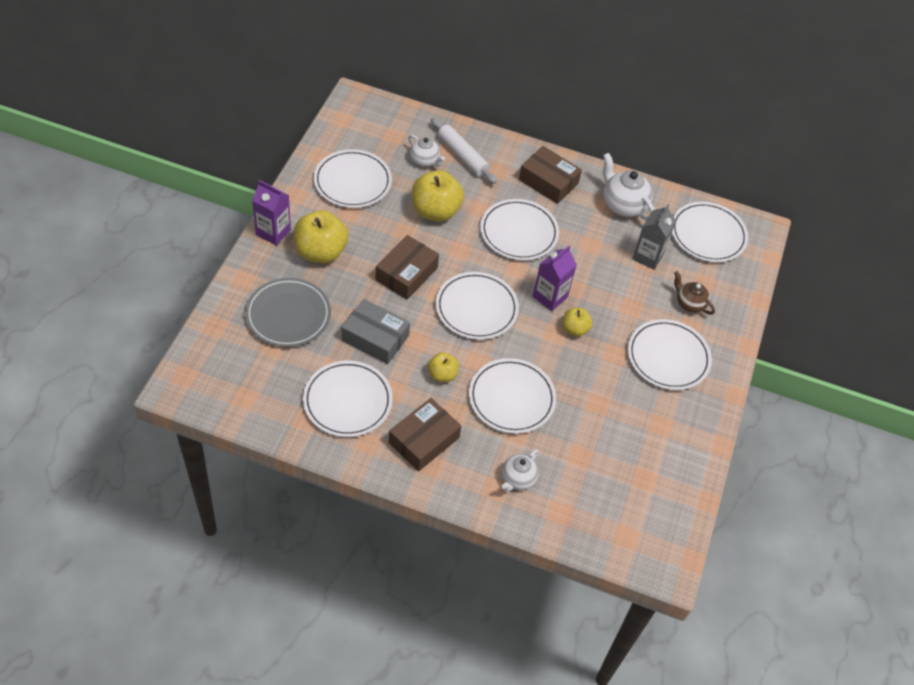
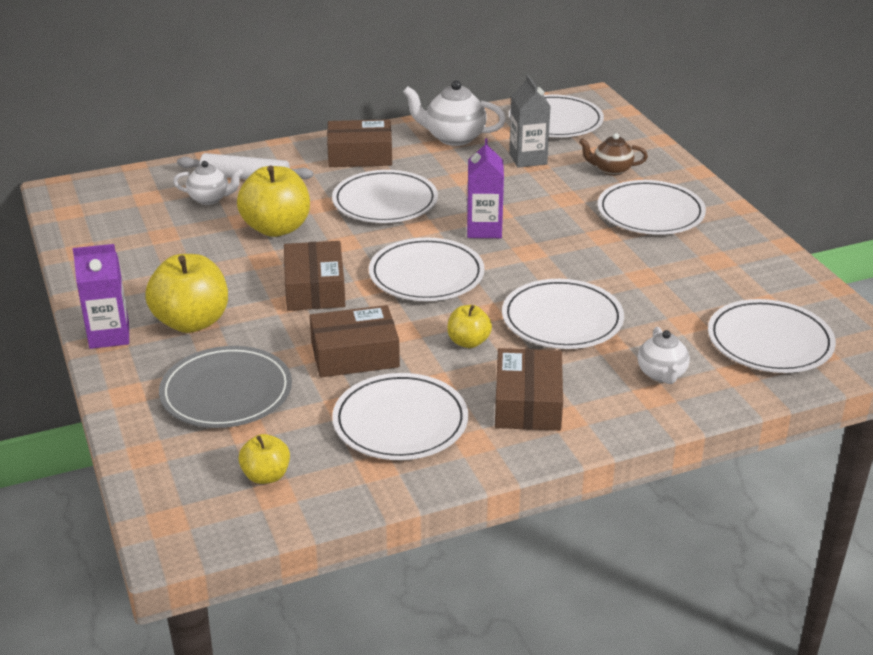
camera: 35 degrees left, 20 degrees down
(352, 181) = (150, 251): white plate -> white plate (769, 341)
(375, 338) = (355, 354): grey box -> brown box
(574, 329) = (542, 239): yellow apple -> yellow apple (266, 476)

